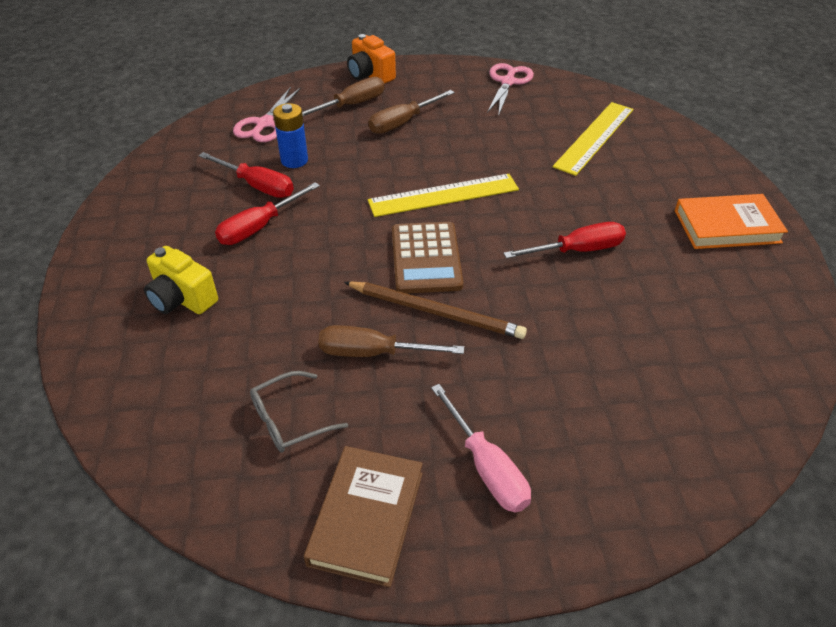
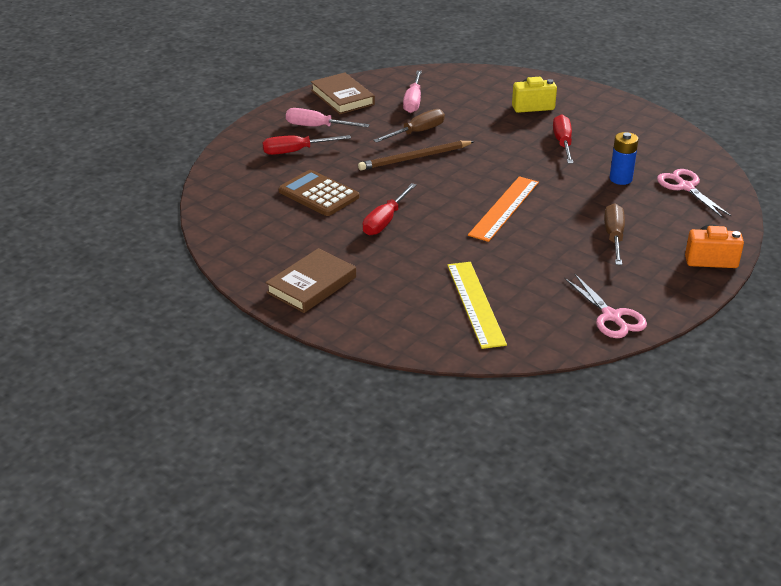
camera: 135 degrees right, 10 degrees down
(257, 186) = (607, 157): red screwdriver -> red screwdriver (296, 151)
(289, 420) = (413, 101): grey glasses -> pink screwdriver
(351, 105) = (669, 229): brown screwdriver -> none
(426, 258) = (457, 175): brown calculator -> brown calculator (318, 194)
(443, 195) = (504, 208): yellow ruler -> orange ruler
(727, 226) = (311, 285): orange book -> brown book

